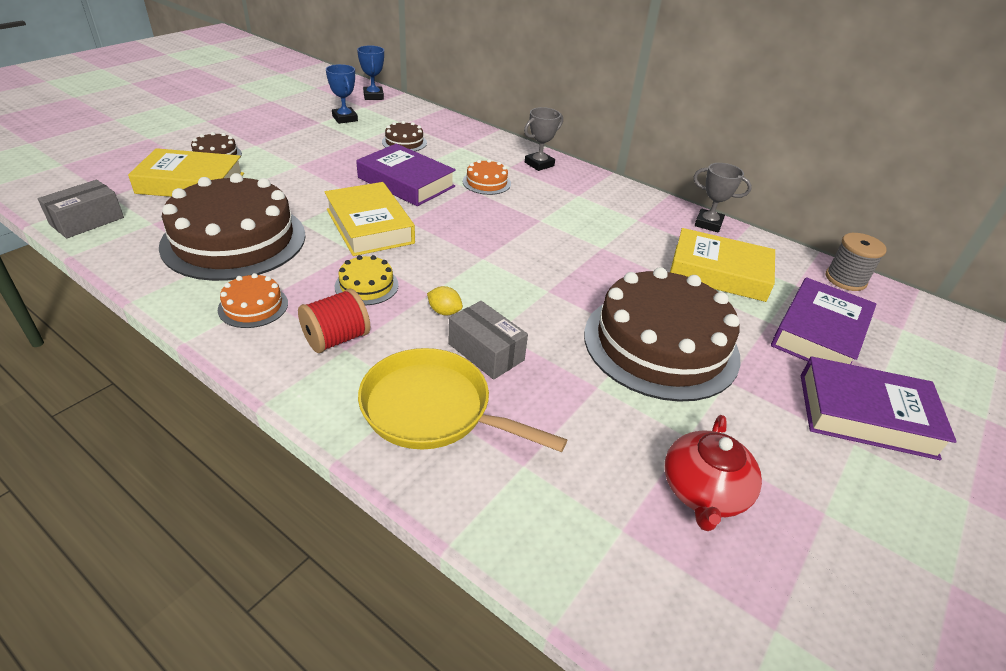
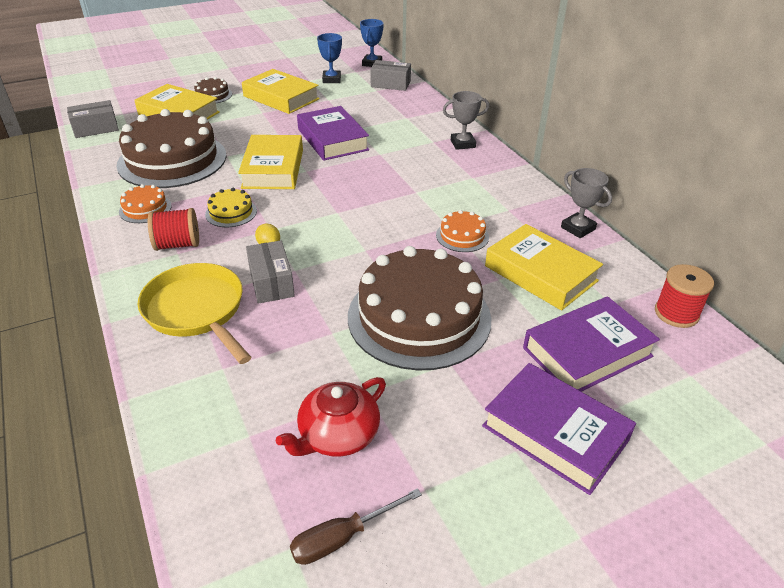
camera: 30 degrees right, 0 degrees up
(305, 146) = (281, 98): none -> yellow book
(404, 142) = (361, 106): brown cake -> none
(413, 115) = (390, 84): none -> grey box
(486, 182) = (399, 151): orange cake -> orange cake (462, 236)
(808, 596) = (342, 537): none -> brown screwdriver
(845, 279) = (676, 313): grey spool -> red spool

